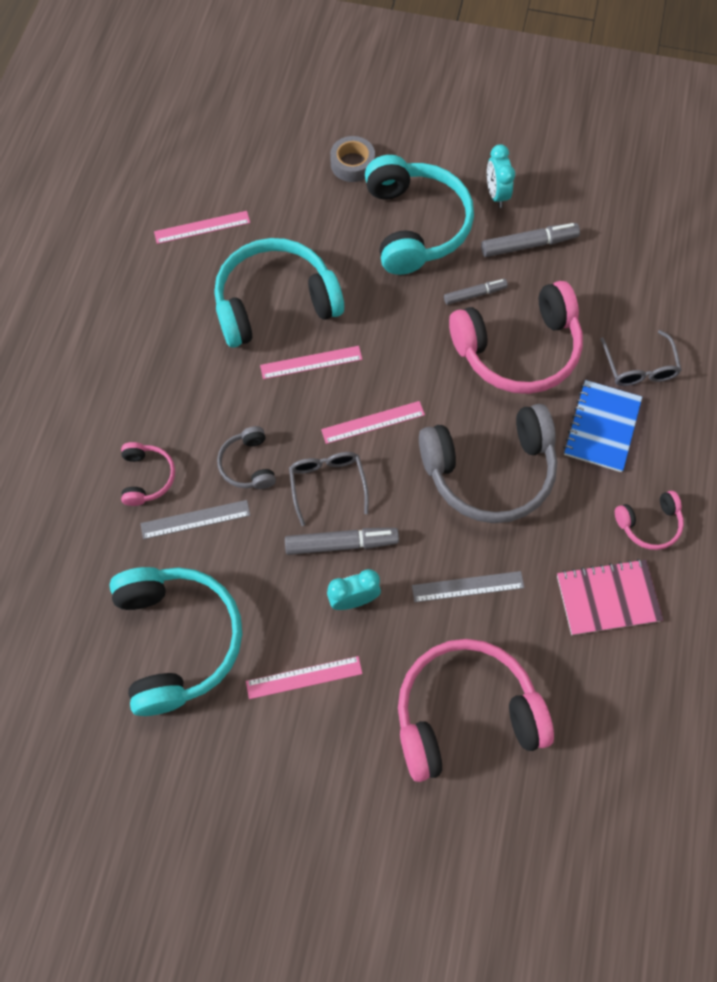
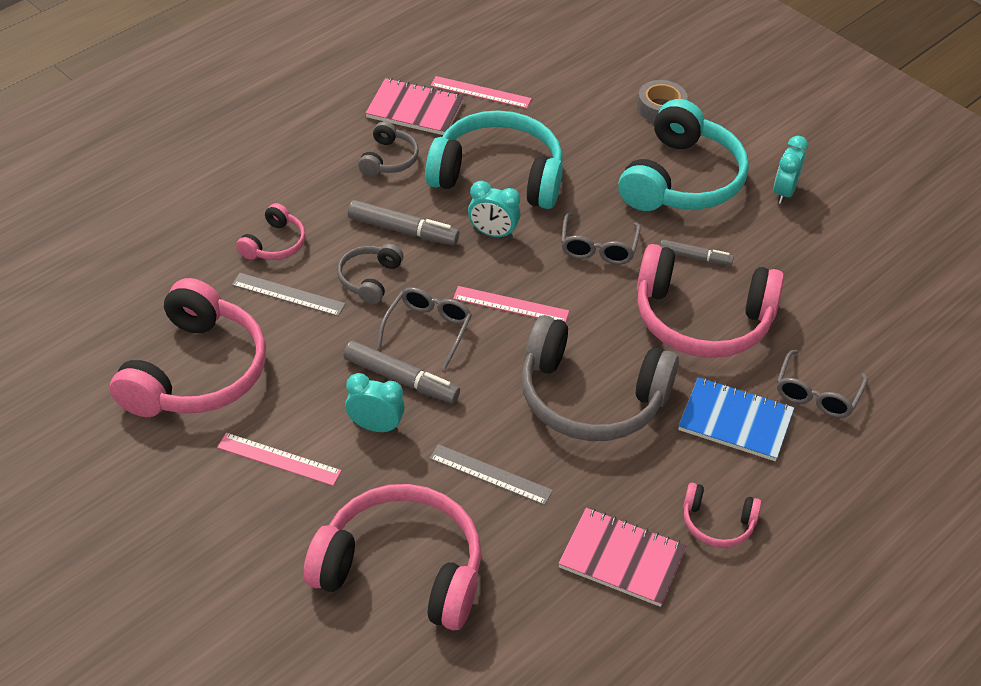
camera: 30 degrees right, 20 degrees down
(162, 275) = (415, 109): none -> pink notebook
(177, 337) = (388, 159): none -> grey headphones
(178, 640) = (196, 372): turquoise headphones -> pink headphones
(311, 362) = (492, 233): pink ruler -> turquoise clock
(399, 328) = (598, 248): none -> grey glasses
(528, 245) = (783, 245): grey marker -> grey marker (403, 230)
(602, 427) = (735, 421): blue notebook -> blue notebook turned 60 degrees clockwise

